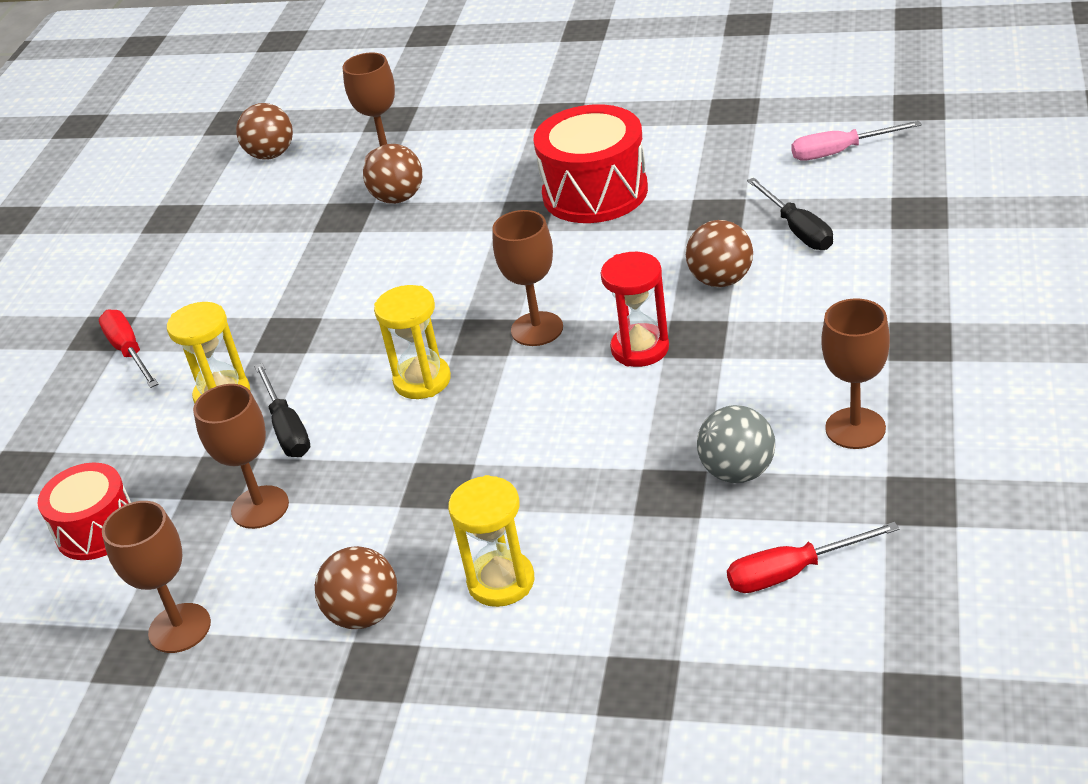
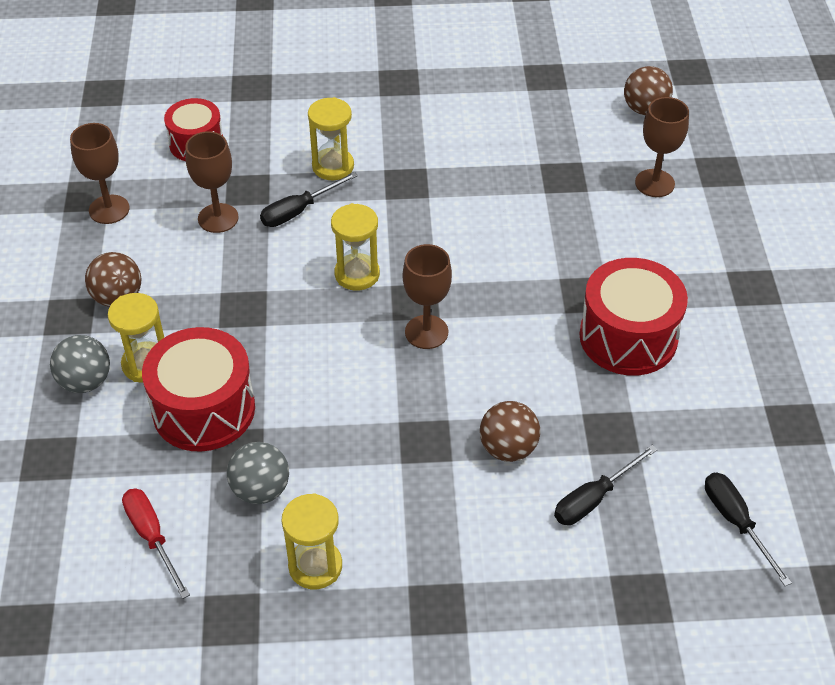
camera: 70 degrees right, 10 degrees up
(129, 352) = (377, 103): red screwdriver -> none
(398, 198) = (595, 205): brown ball -> none
(511, 647) = (85, 382): none -> grey ball
(597, 523) = (204, 409): none -> red drum
(640, 348) = (407, 404): red hourglass -> none
(840, 152) = (736, 522): pink screwdriver -> black screwdriver
(855, 428) = (315, 566): brown goblet -> yellow hourglass

